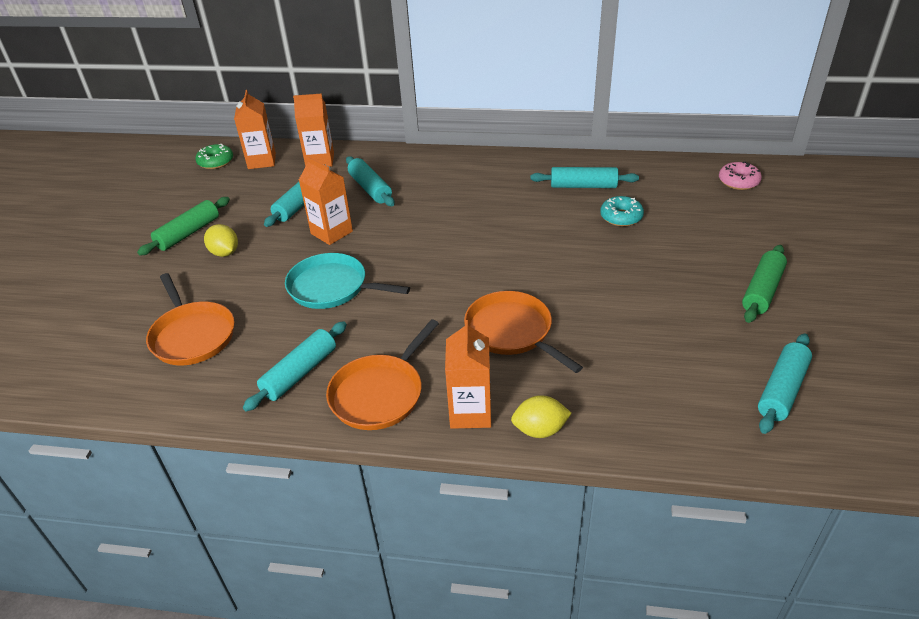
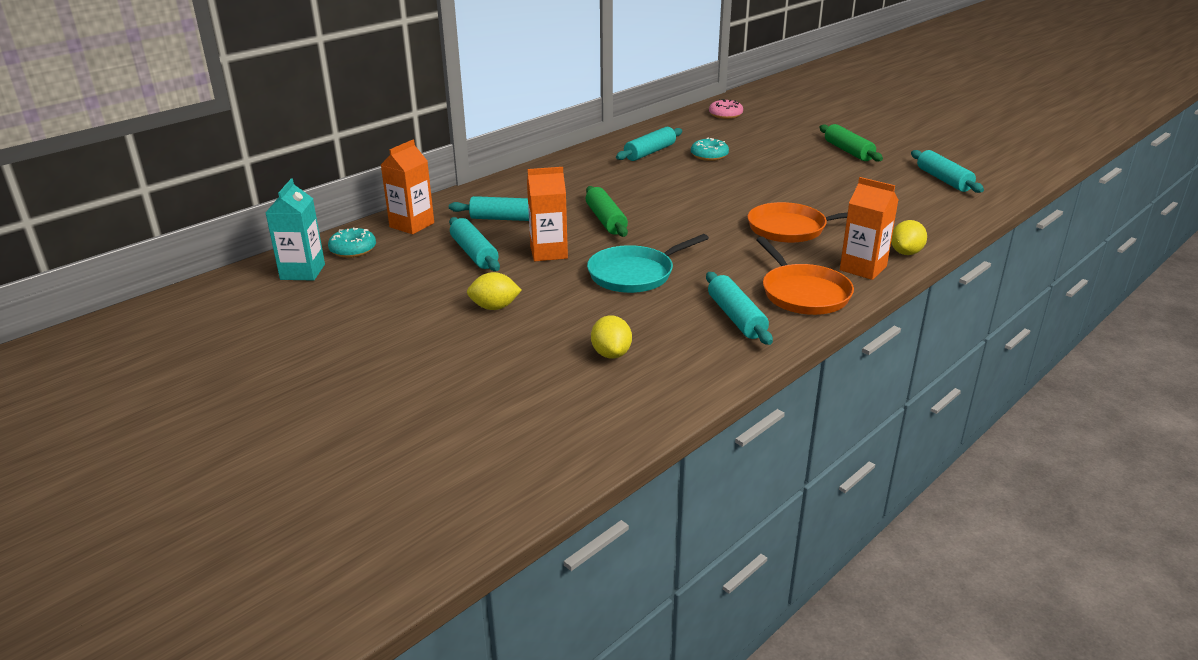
camera: 55 degrees left, 10 degrees down
(188, 233) = (422, 317): green rolling pin -> green rolling pin (605, 220)
(192, 335) = (611, 354): orange pan -> yellow lemon
(216, 162) = (302, 272): green donut -> turquoise carton
(262, 161) = (353, 250): orange carton -> turquoise donut

